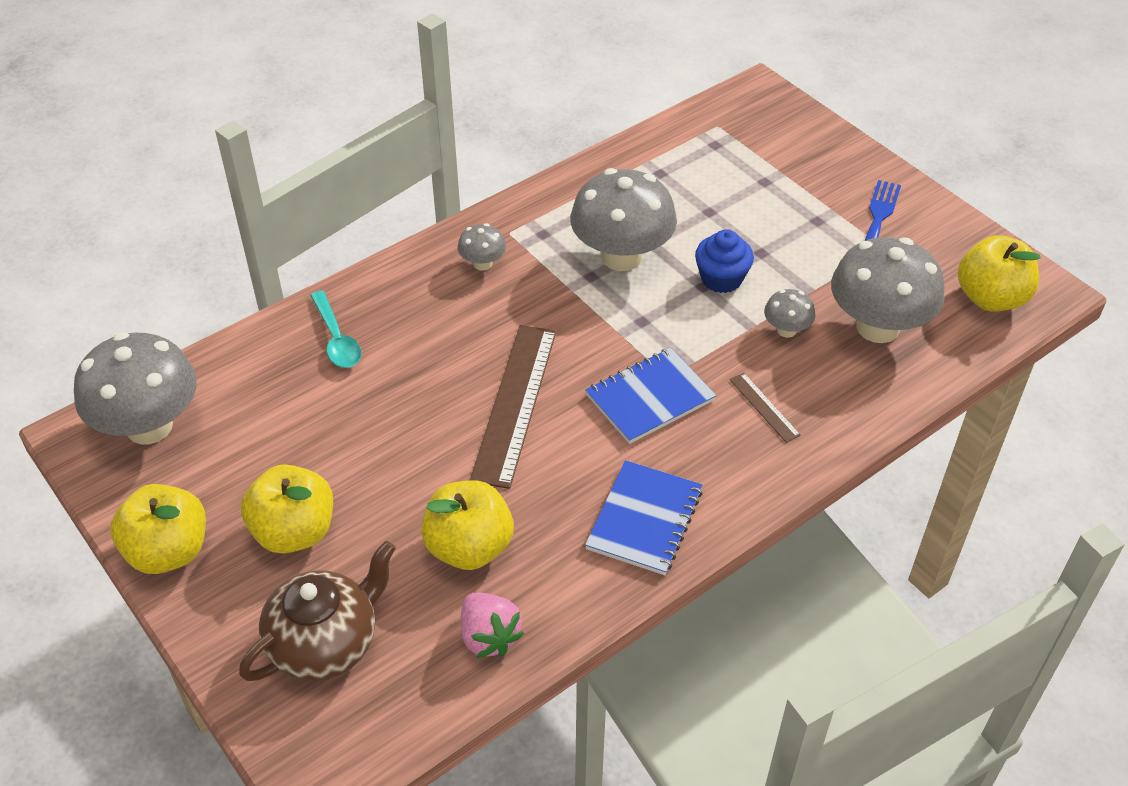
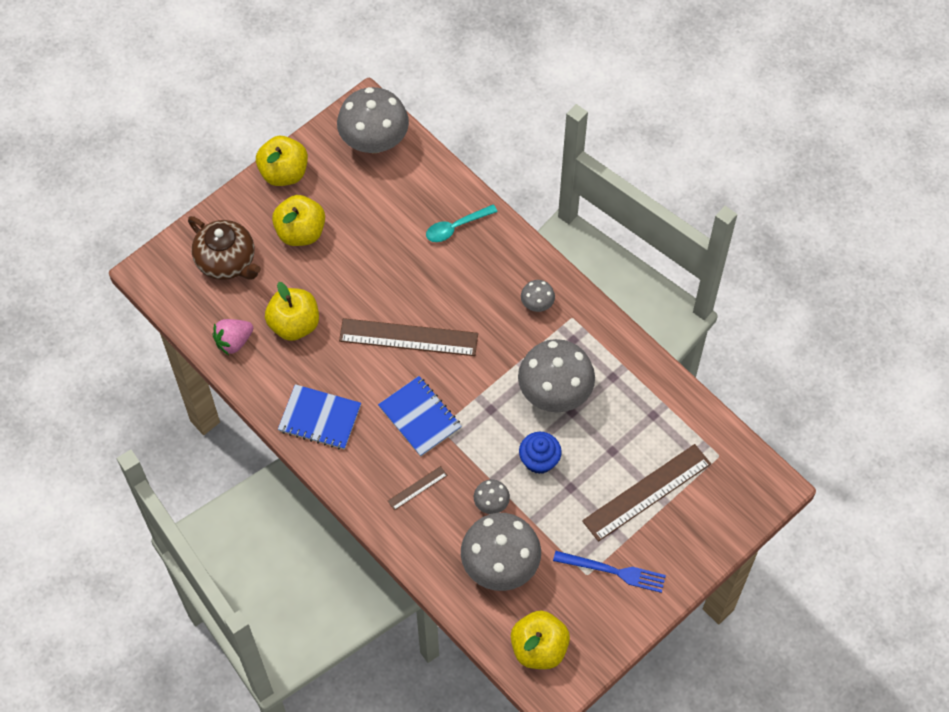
camera: 85 degrees right, 15 degrees up
(767, 187) = (647, 492): none -> brown ruler

